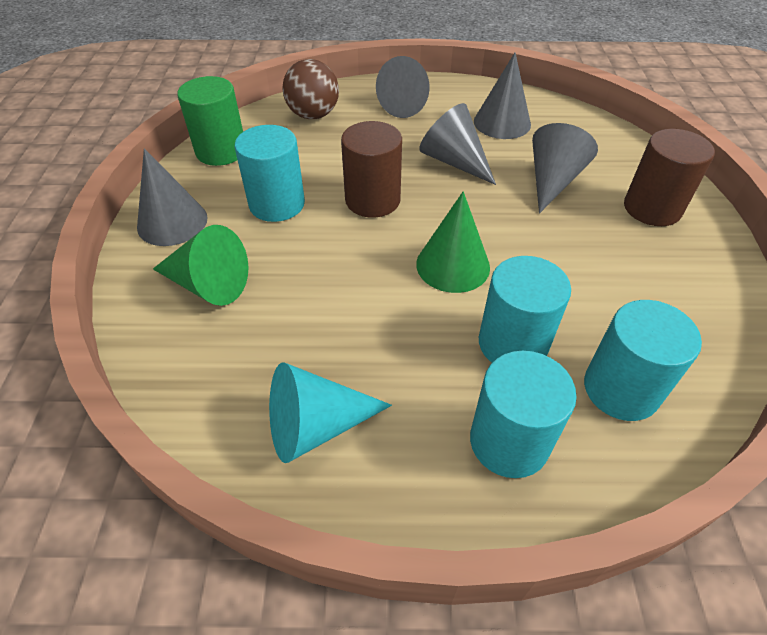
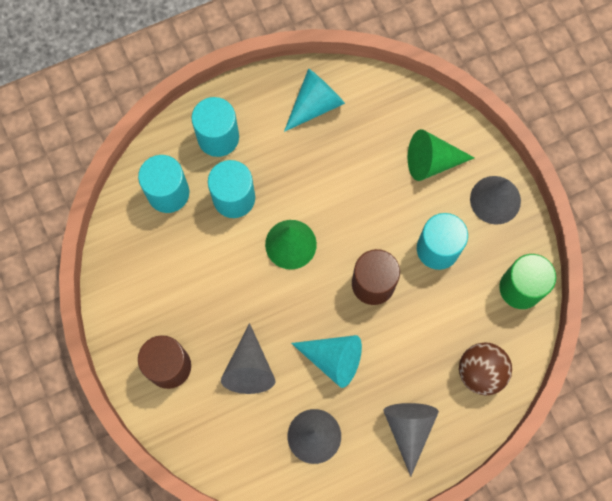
camera: 155 degrees right, 25 degrees up
(454, 161) = (333, 359): grey cone -> turquoise cone

